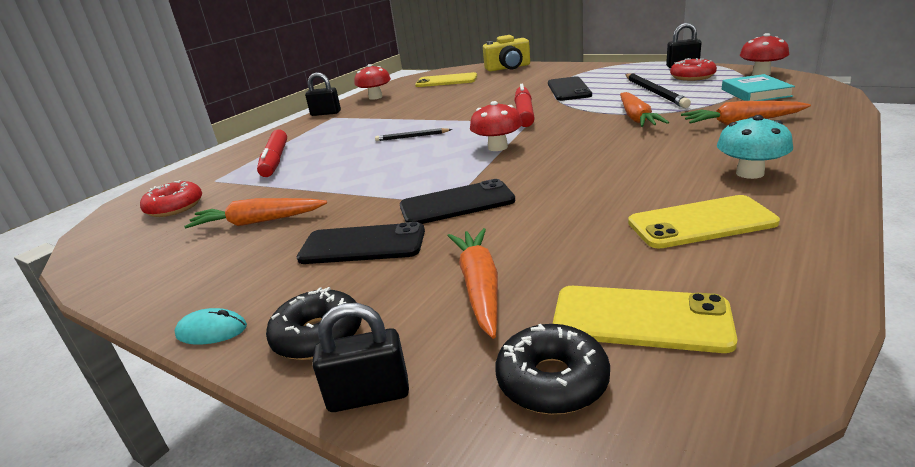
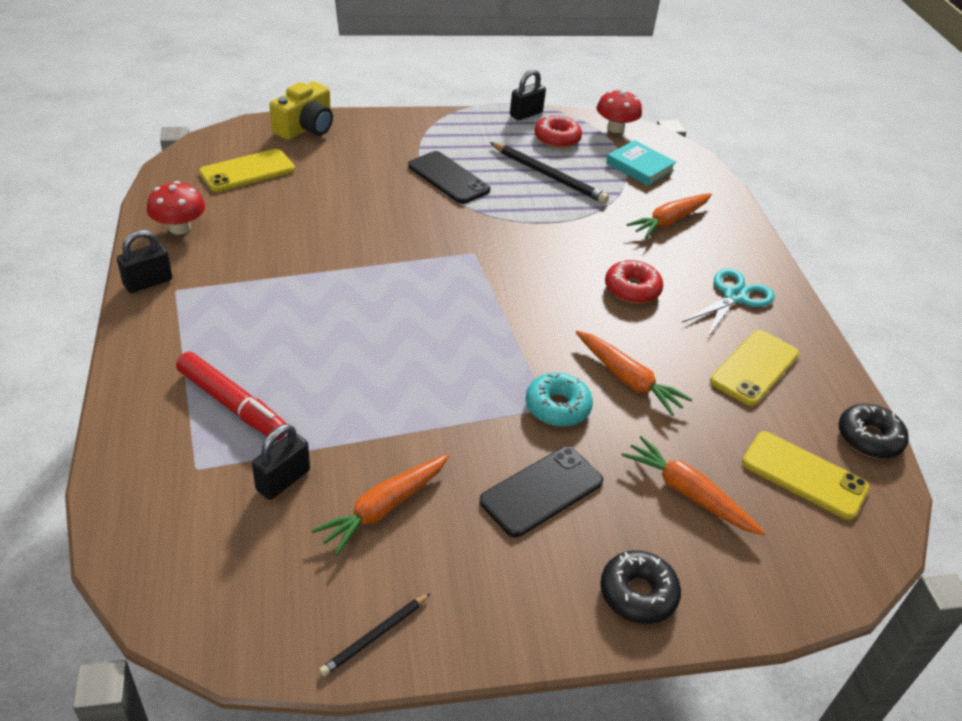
camera: 50 degrees left, 15 degrees up
(175, 207) = (223, 531): red donut -> red donut (632, 289)
(211, 331) = (550, 638): turquoise mouse -> none
(368, 395) = (732, 615): black padlock -> black padlock (283, 480)
(412, 137) = (366, 310): black pencil -> black pencil (375, 636)
(457, 204) = (557, 407): black phone -> turquoise donut
(498, 147) = (493, 308): red mushroom -> none
(524, 113) = (450, 237): red marker -> none
(552, 380) = (809, 545): black donut -> black donut (869, 438)
(636, 118) = (576, 228): orange carrot -> orange carrot (627, 379)
(640, 319) = (804, 475): yellow phone -> yellow phone turned 60 degrees clockwise
(750, 173) = (734, 297): turquoise mushroom -> turquoise scissors

